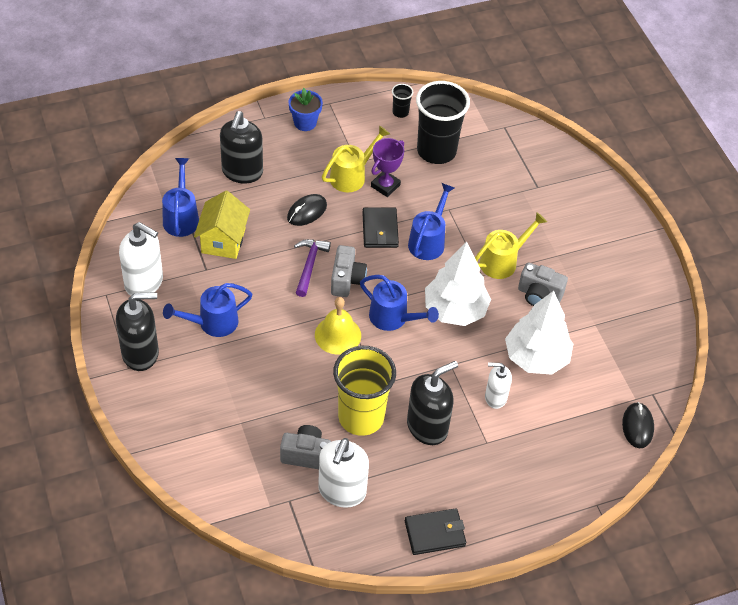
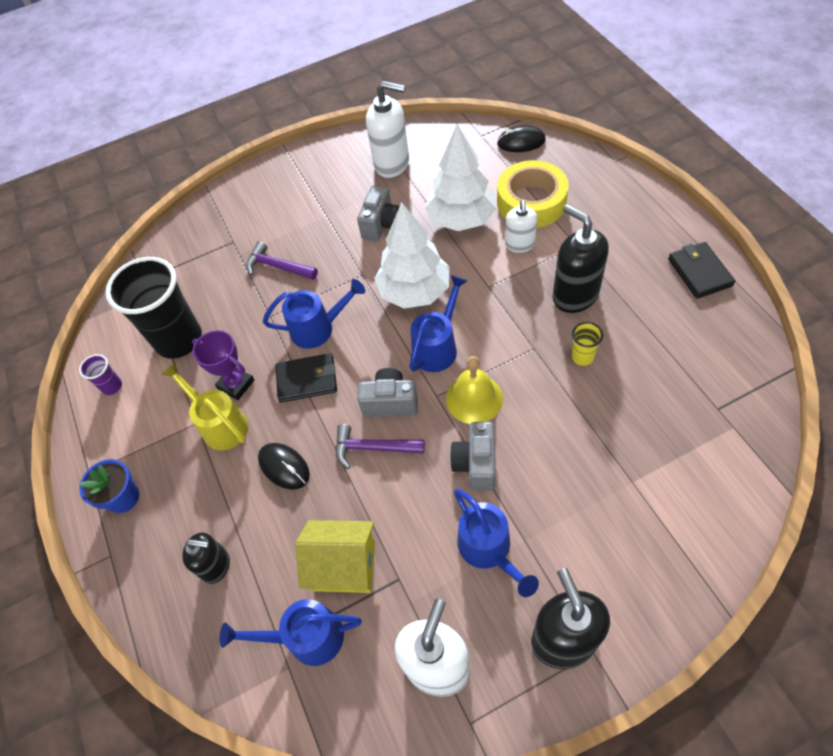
camera: 85 degrees left, 5 degrees up
(242, 172) = (216, 566): black soap dispenser -> black soap dispenser, size x0.61
(306, 455) = (652, 402): grey camera -> grey camera (476, 464)
(342, 491) = (685, 359): white soap dispenser -> white soap dispenser (392, 164)
(361, 417) = (582, 357): yellow cup -> yellow cup, size x0.42
(400, 112) = (112, 386): black cup -> purple cup
(429, 240) = (319, 328): blue watering can -> blue watering can turned 150 degrees clockwise
(502, 217) = (278, 267): none -> purple hammer
(503, 261) = (340, 258): yellow watering can -> none
(549, 418) = (531, 202): none -> yellow tape

